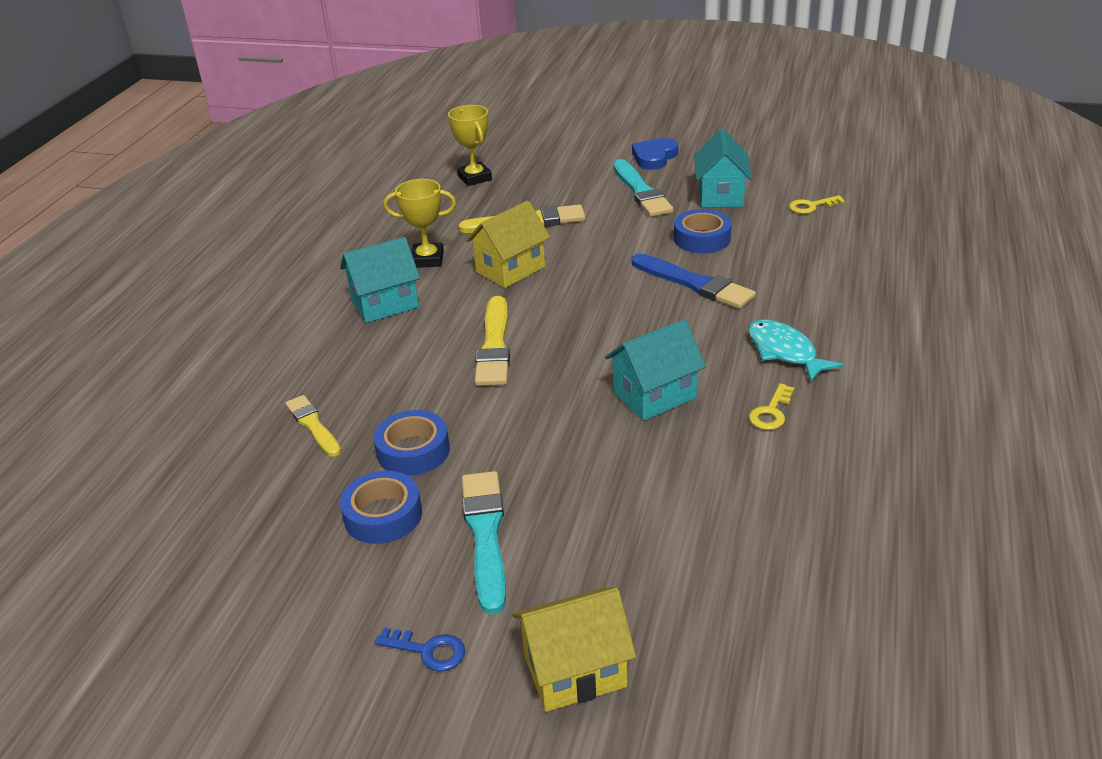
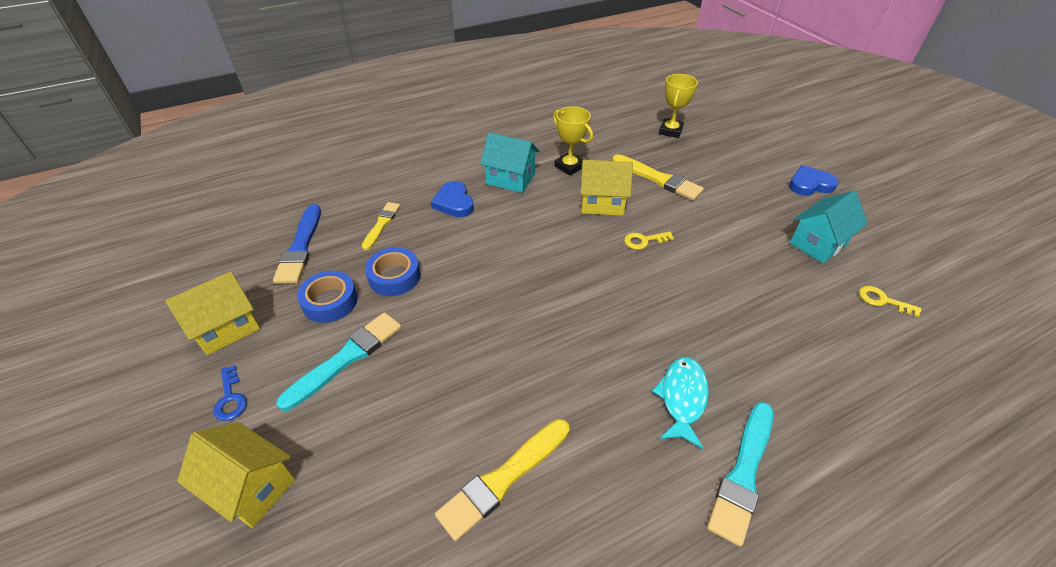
camera: 45 degrees right, 10 degrees up
(308, 619) = (227, 328): none -> yellow house
(360, 358) = (454, 202): none -> blue heart
(494, 346) = (521, 246): yellow brush -> yellow brush (503, 479)
(641, 191) = (762, 204): turquoise brush -> turquoise brush (743, 473)
(654, 396) = (552, 354): turquoise house -> none
(694, 284) = (697, 296): blue brush -> blue brush (300, 247)
(702, 239) = (753, 266): blue tape -> none
(771, 412) = (603, 434): yellow key -> yellow key (644, 241)

